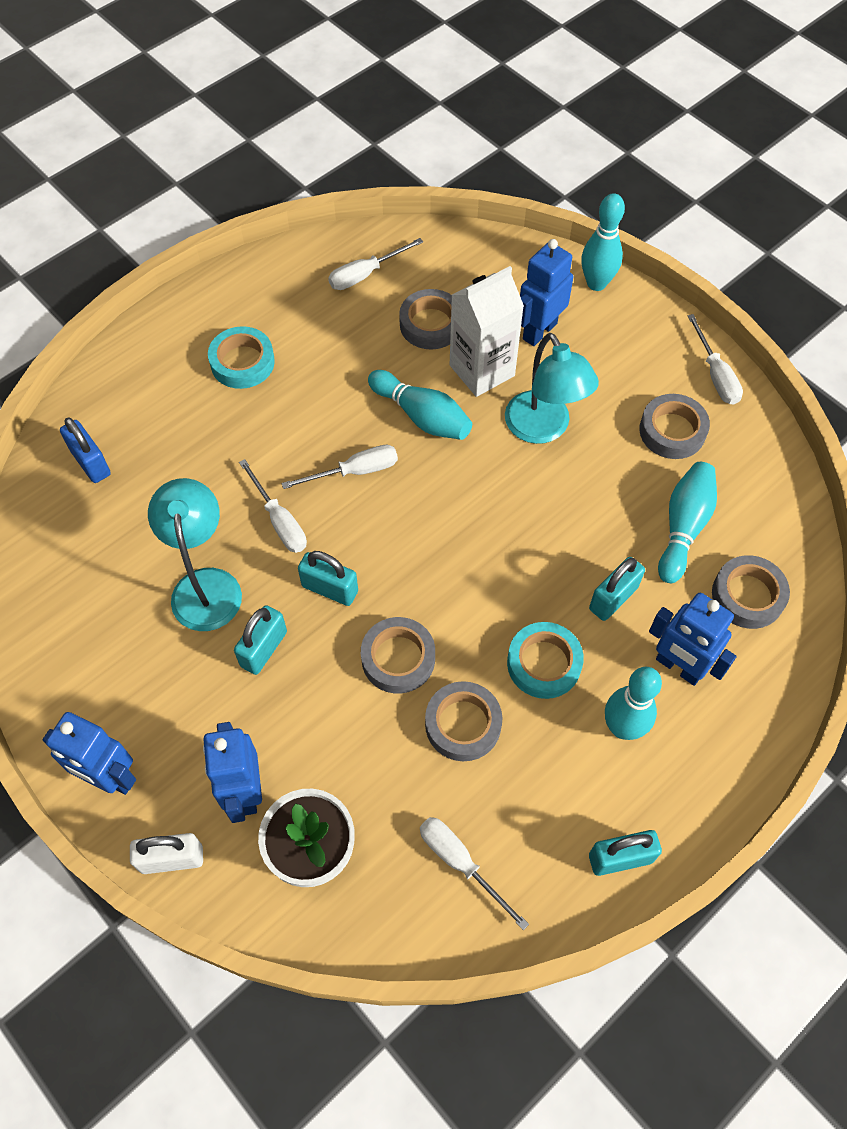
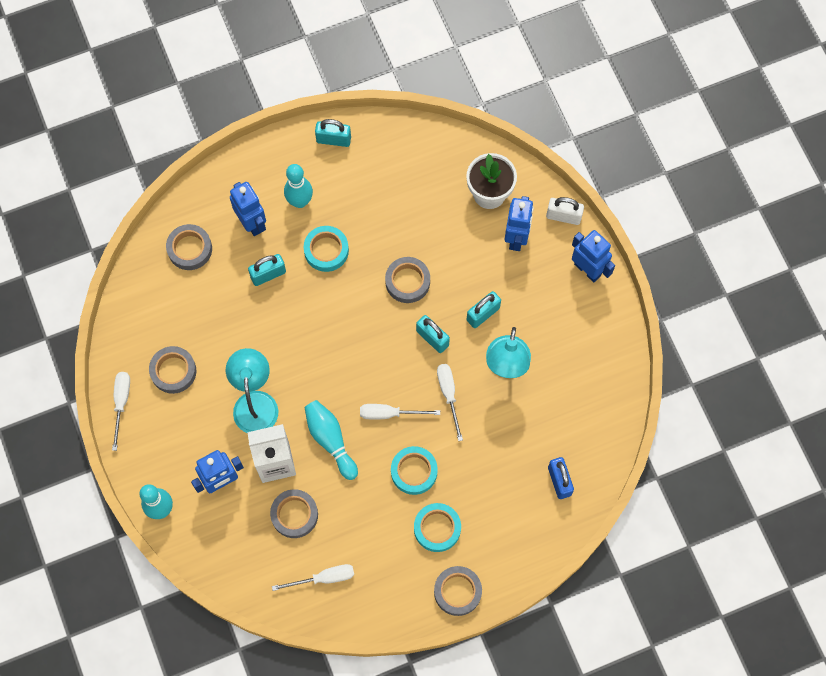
camera: 160 degrees left, 10 degrees up
(295, 414) = (414, 471): none -> turquoise tape
(461, 863) = (415, 164): white screwdriver -> none
(463, 724) = (386, 233): grey tape -> grey tape (457, 591)
(683, 527) = (203, 303): turquoise bowling pin -> none

